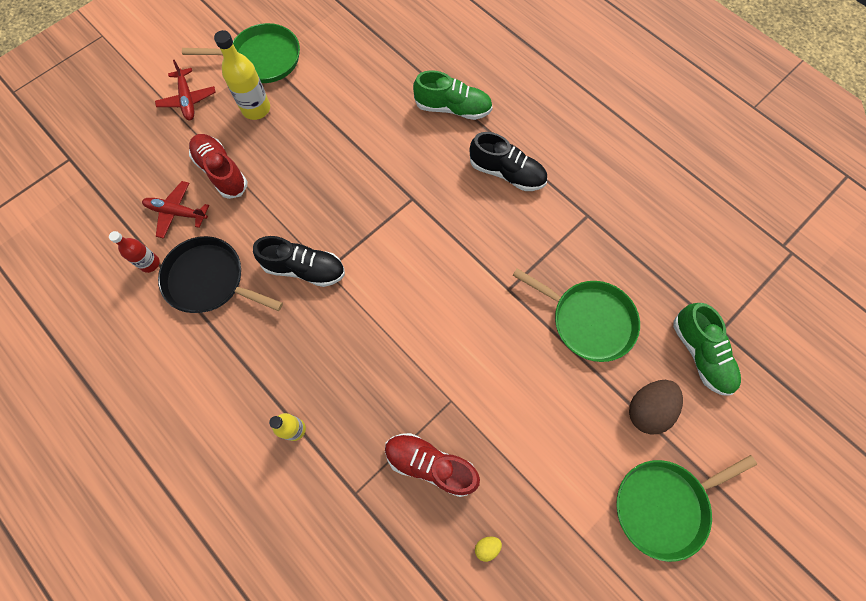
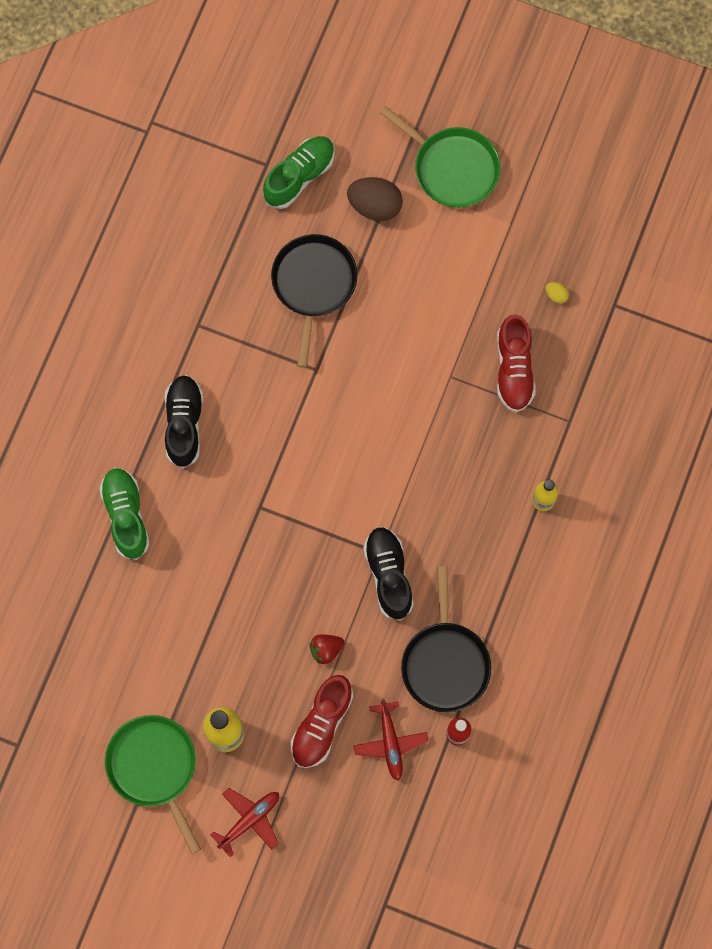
camera: 115 degrees left, 5 degrees up
(274, 198) = (326, 650): none -> red strawberry
(588, 320) = (313, 284): green pan -> black pan

